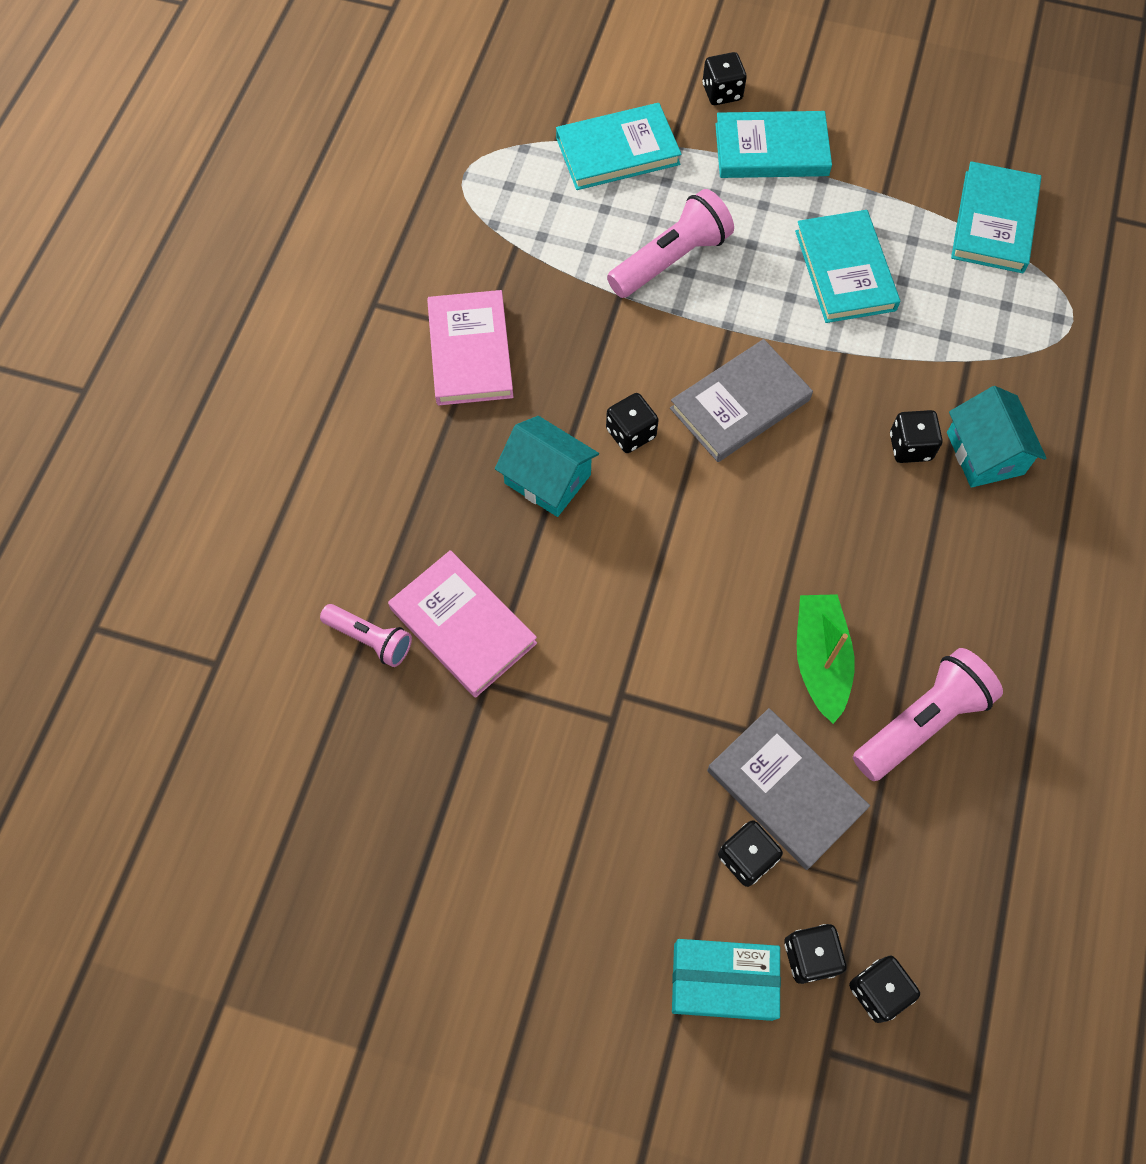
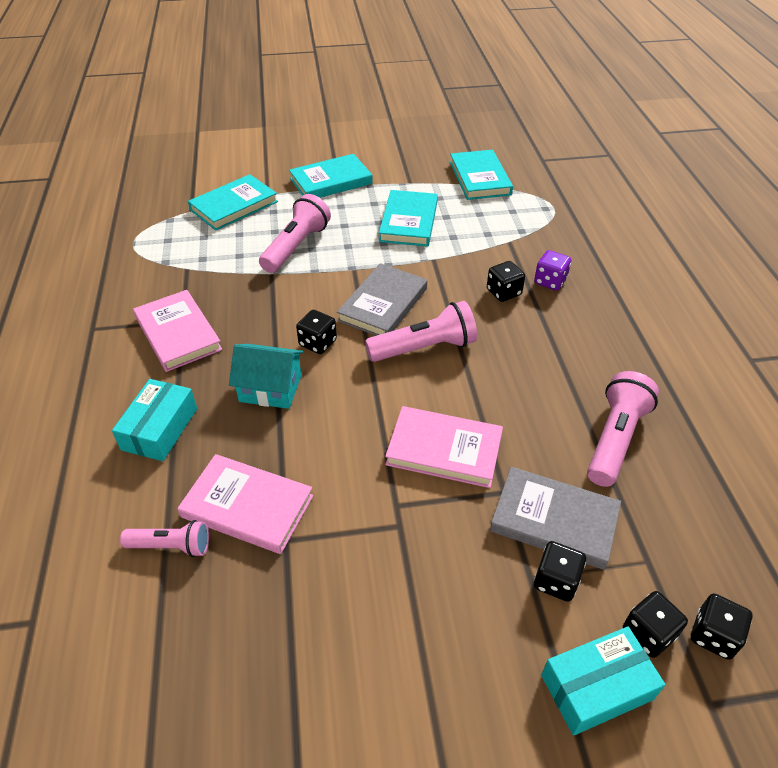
camera: 25 degrees left, 20 degrees down
(405, 485) = (160, 429): none -> turquoise box
(709, 648) = (444, 450): none -> pink book
(722, 92) = (286, 164): black dice -> none
(759, 494) = (425, 348): none -> pink flashlight
(820, 660) = (525, 428): green boat -> none
(845, 270) = (409, 222): turquoise book -> turquoise book turned 45 degrees clockwise
(985, 453) = (550, 281): turquoise house -> purple dice

